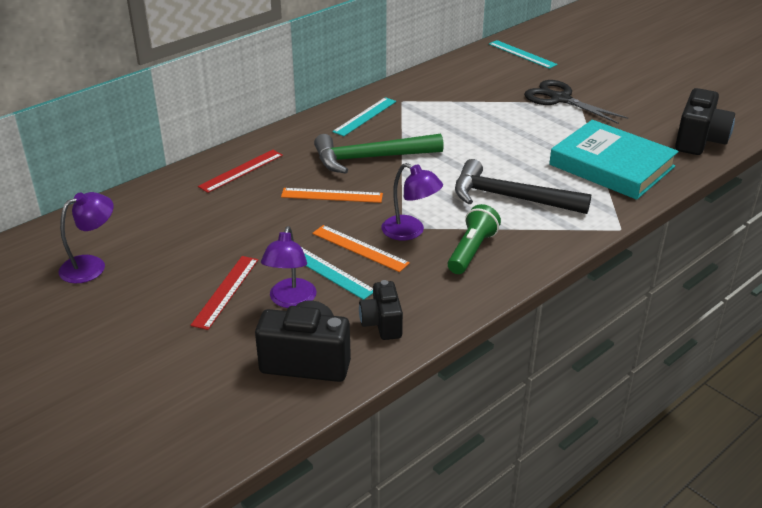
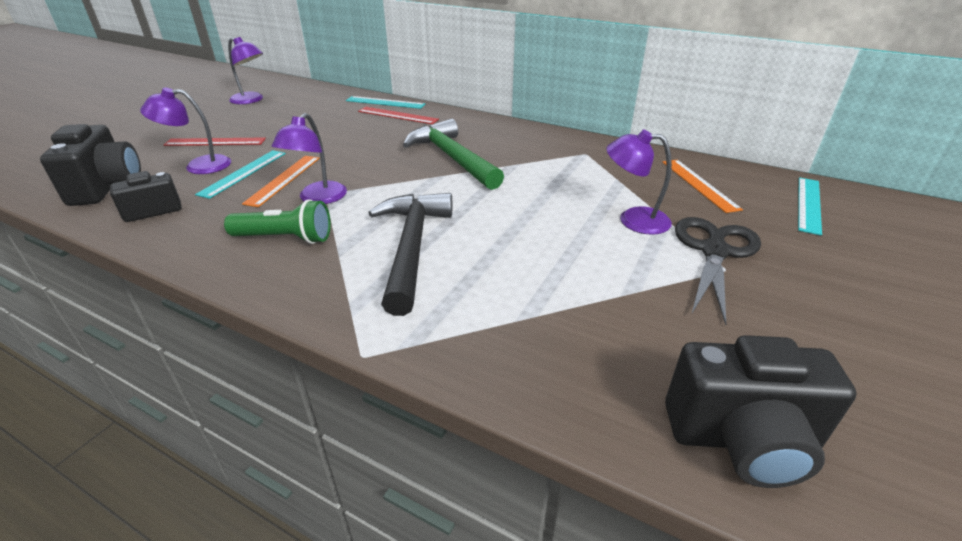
camera: 70 degrees right, 0 degrees up
(332, 195) = (373, 153): orange ruler -> orange ruler (699, 184)
(365, 116) = (533, 142): turquoise ruler -> turquoise ruler (385, 102)
(513, 112) = (633, 220): none -> purple lamp
(611, 166) = (551, 325): turquoise book -> none

